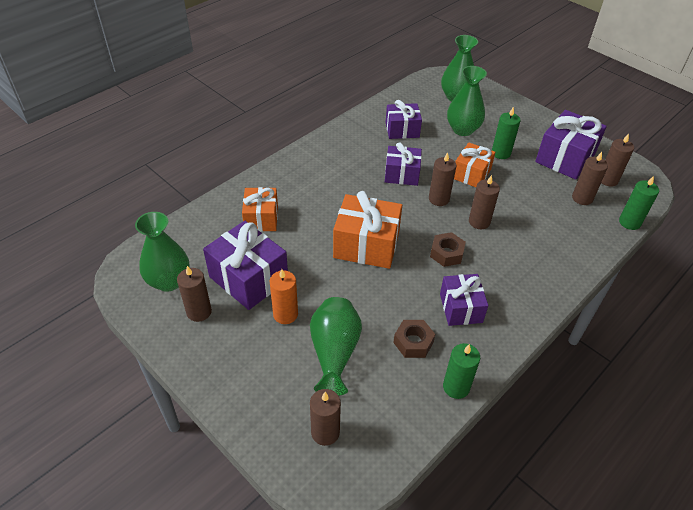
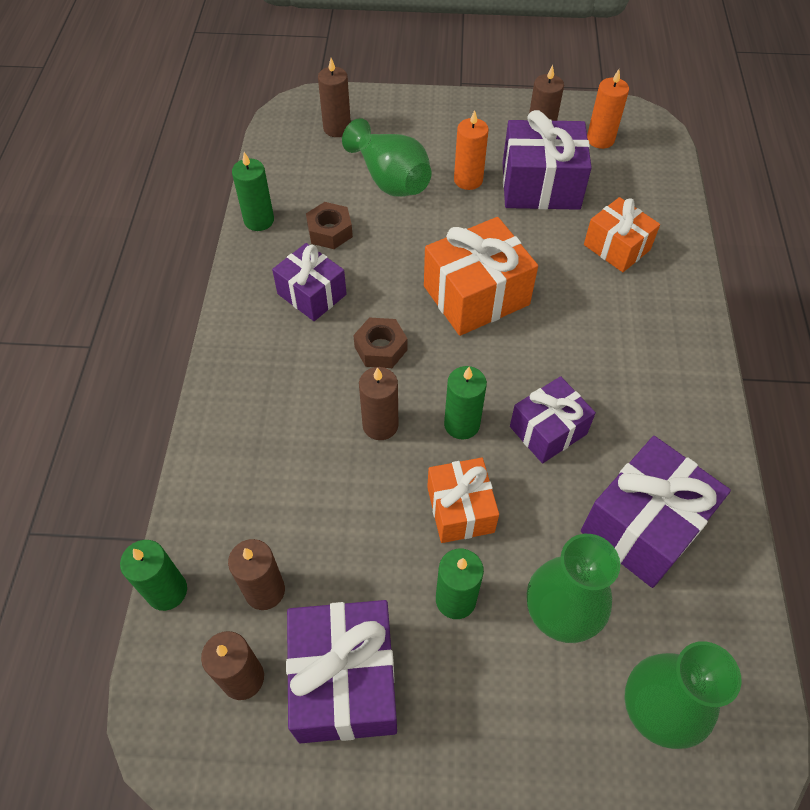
camera: 140 degrees right, 10 degrees up
(169, 281) = (600, 139): green vase -> orange candle
(402, 130) = (643, 525): purple gift -> purple gift, size x1.56
(439, 199) = (461, 424): brown candle -> green candle

